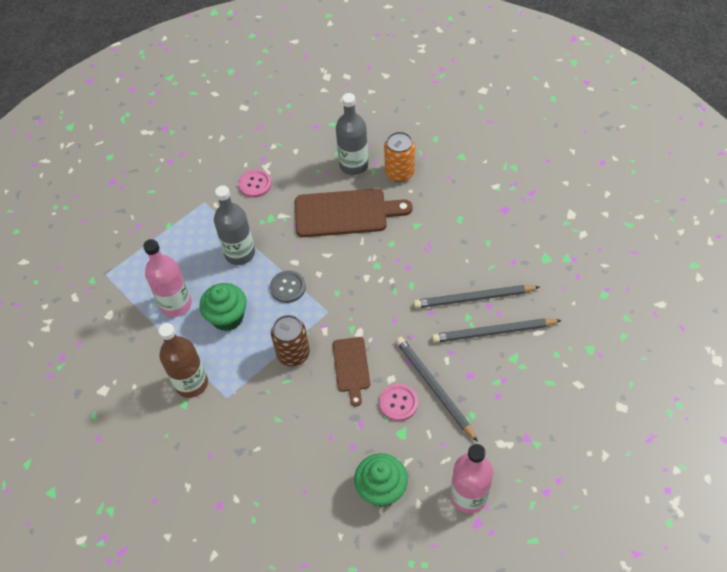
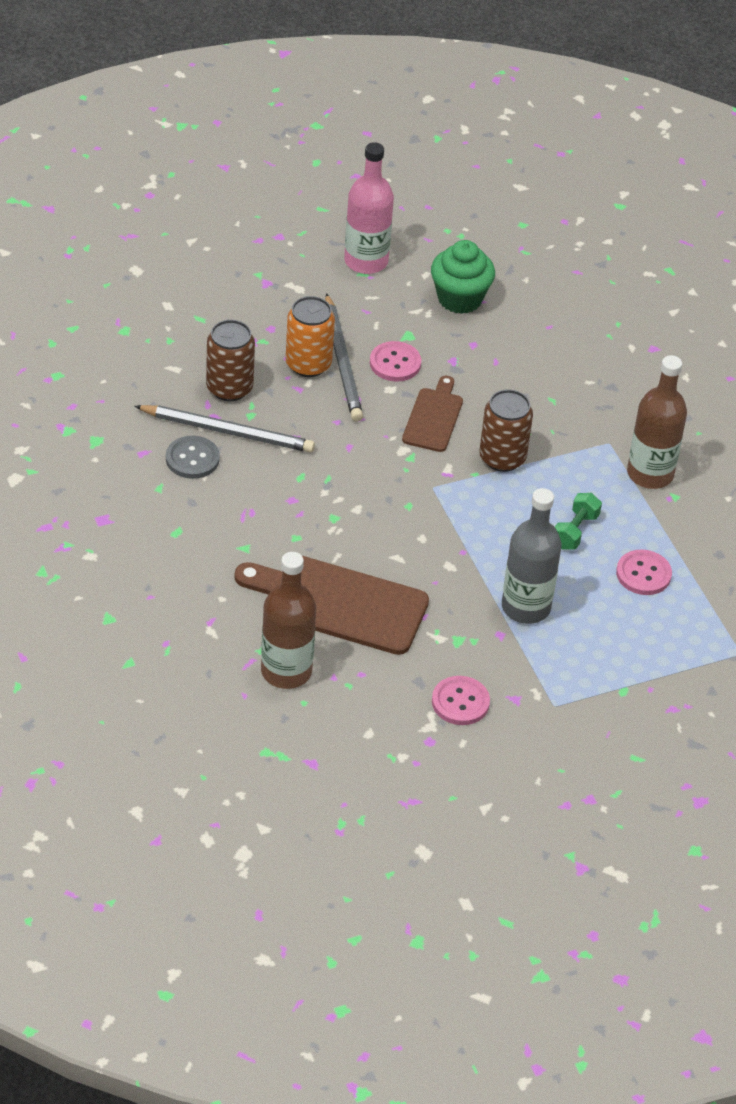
camera: 165 degrees left, 10 degrees down
(176, 304) = (643, 574): pink bottle -> pink button
(227, 317) = (575, 531): green cupcake -> green dumbbell
(288, 287) = (474, 536): grey button -> grey button (192, 459)
(354, 165) = (286, 671): grey bottle -> brown bottle
(399, 173) = (221, 631): orange can -> orange can (308, 364)
(493, 332) = (229, 388): grey pencil -> brown can

